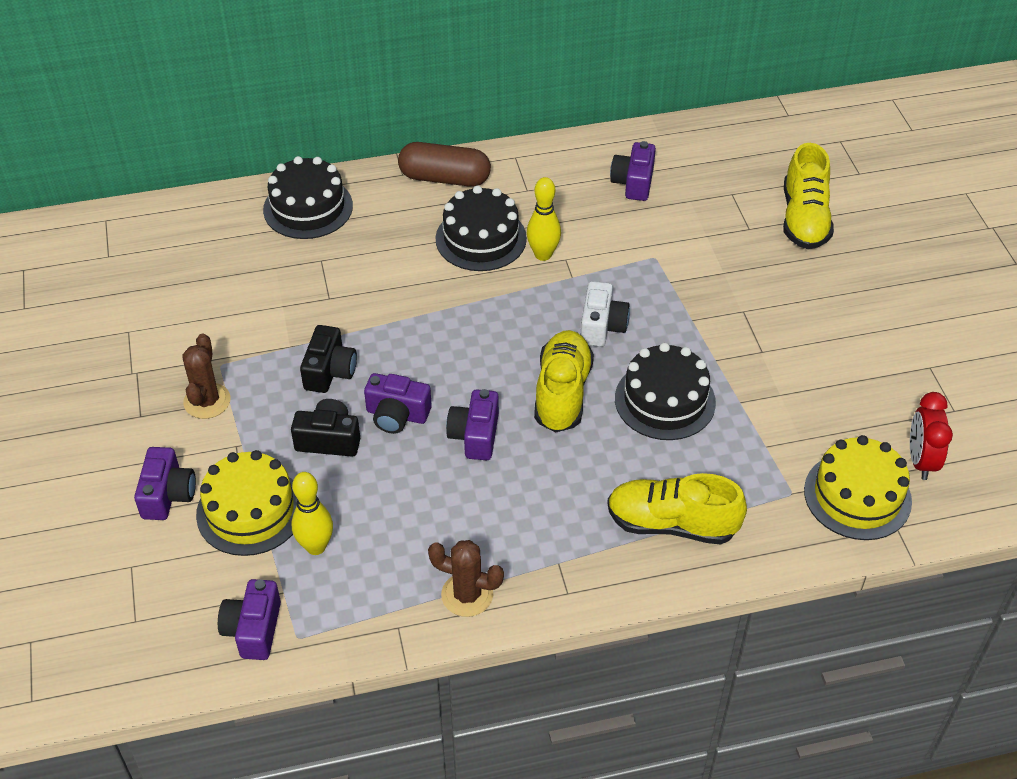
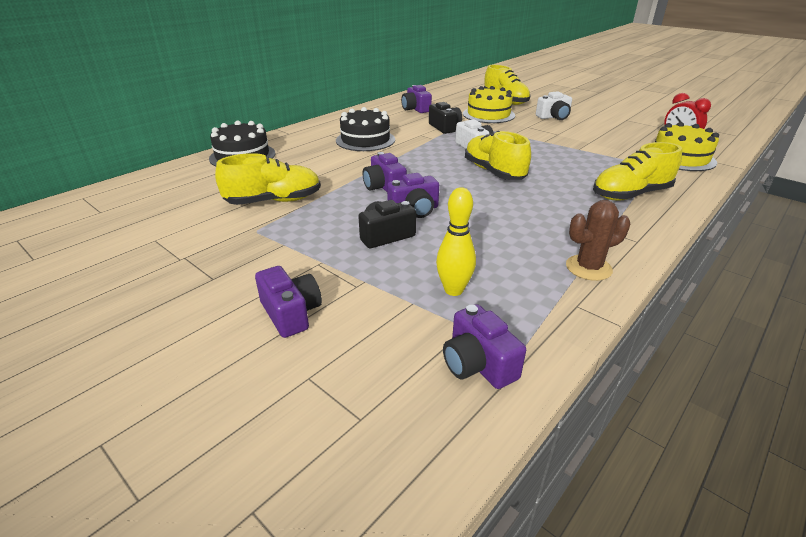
camera: 35 degrees left, 15 degrees down
(207, 401) = (265, 250): brown cactus -> none
(250, 510) = (375, 292): yellow cake -> yellow cake (488, 114)
(273, 322) = (274, 201): none -> yellow shoe
(329, 371) = (343, 208): black camera -> black camera (445, 127)
(444, 178) = (316, 129): brown capsule -> none
(475, 435) = (474, 201): purple camera -> purple camera (384, 187)
(543, 255) = (407, 136): yellow bowling pin -> none
(665, 400) = (546, 159): black cake -> none
(819, 304) = (554, 117): none -> white camera

